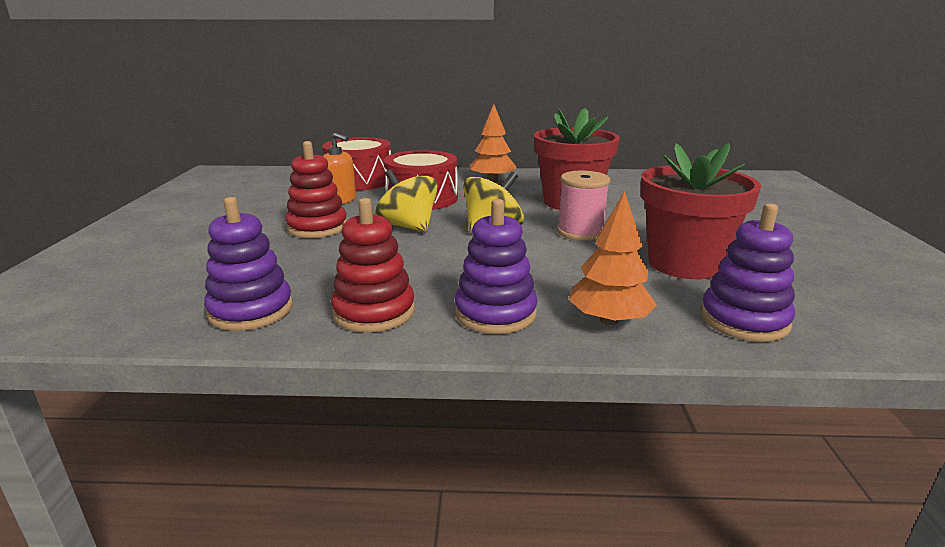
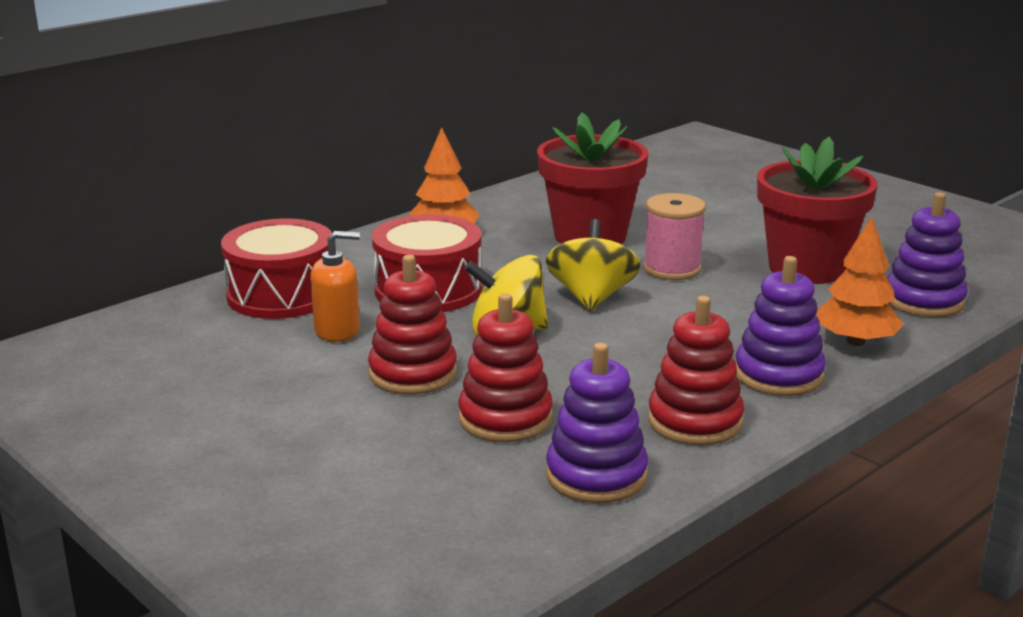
camera: 45 degrees left, 0 degrees up
(295, 263) = (505, 419): none -> red stacking toy

